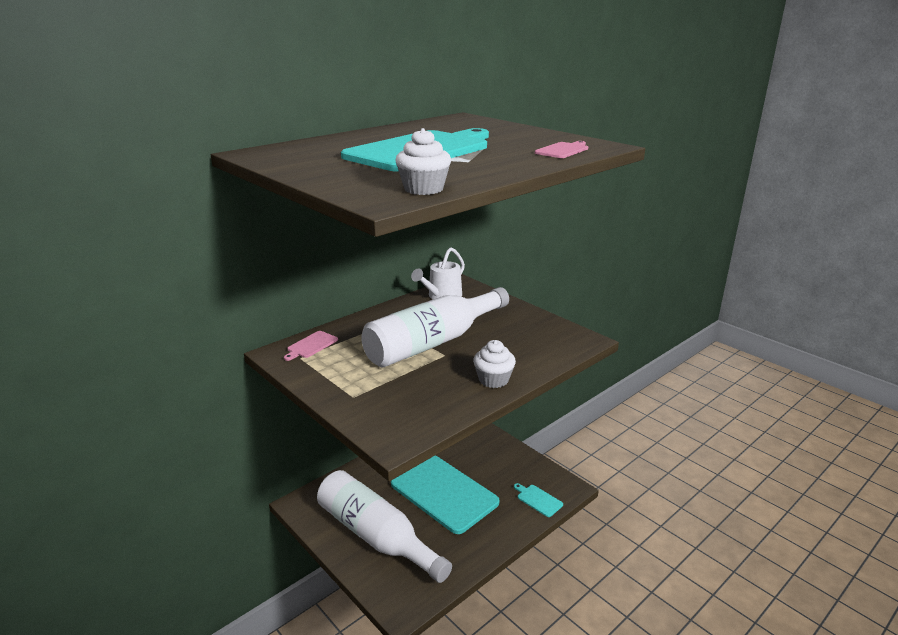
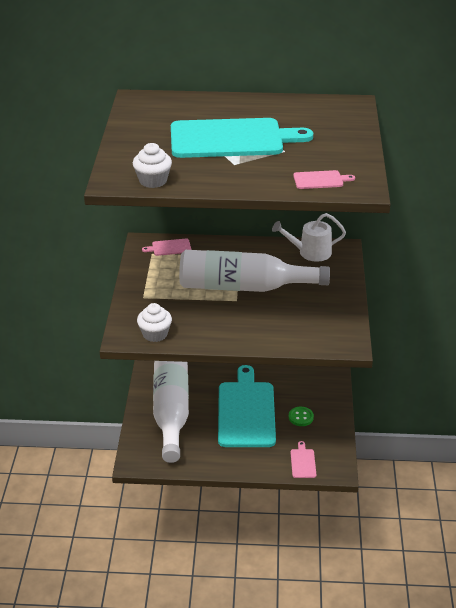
camera: 45 degrees right, 10 degrees up
(487, 466) = (301, 417): none -> green button
(493, 380) = (236, 335): white cupcake -> white cupcake (155, 334)
(538, 500) = (303, 462): turquoise cutting board -> pink cutting board

